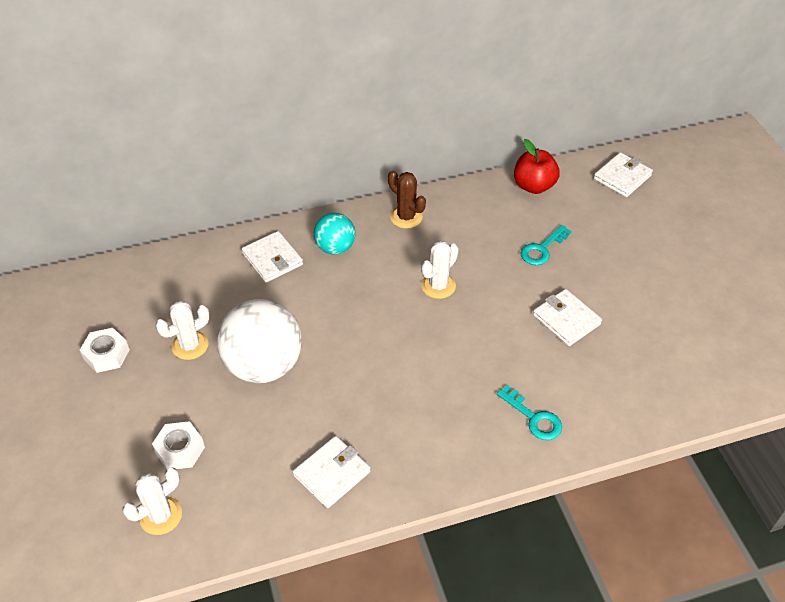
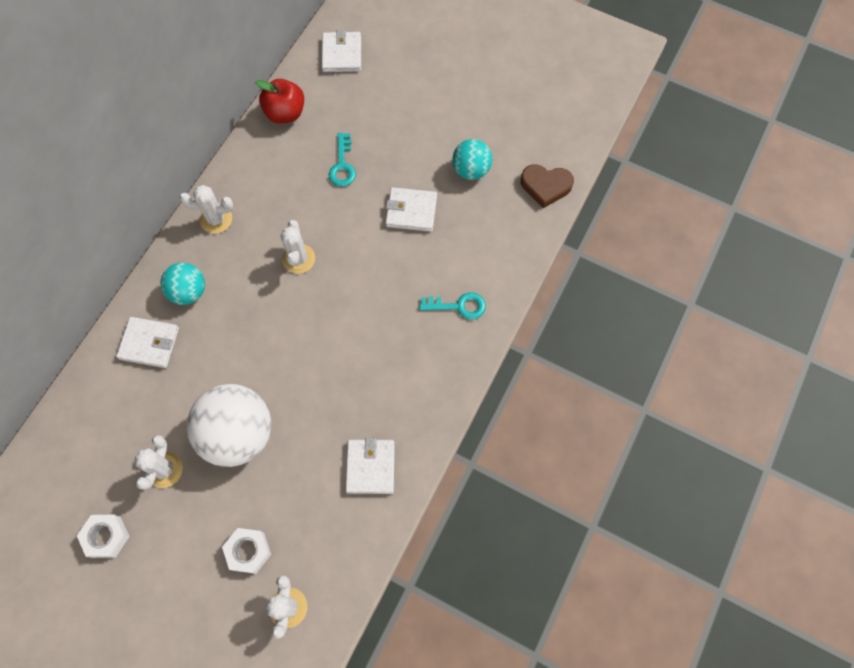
camera: 45 degrees left, 20 degrees up
(406, 217) = (216, 219): brown cactus -> white cactus
(652, 328) = (471, 170): none -> turquoise ball
(713, 389) = (545, 186): none -> brown heart

